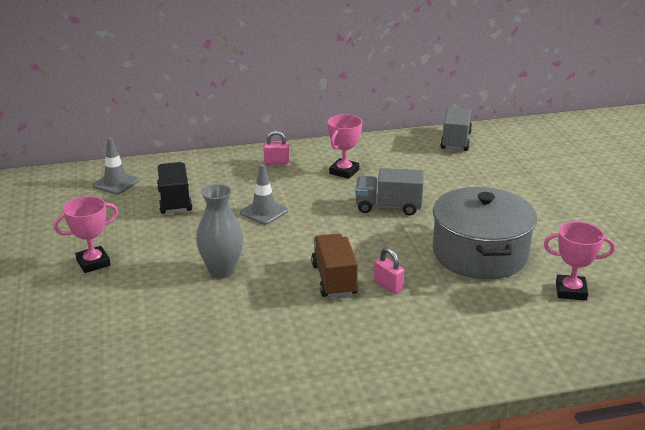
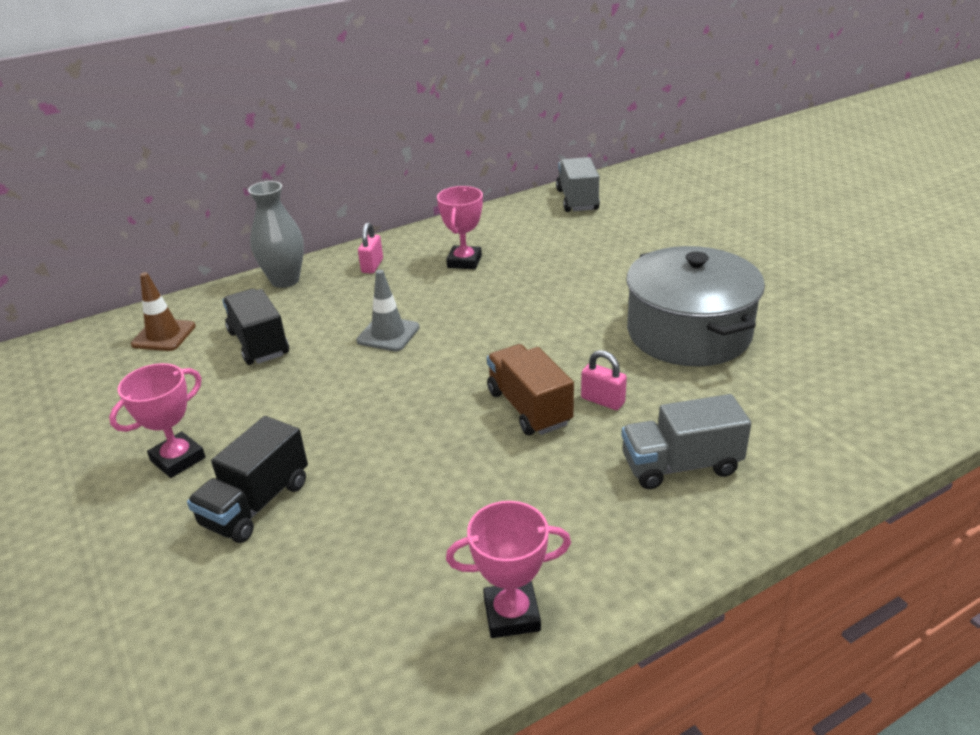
camera: 15 degrees left, 5 degrees up
(116, 183) = (164, 335): grey traffic cone -> brown traffic cone
(129, 299) = (256, 504): none -> black truck
(222, 270) = (371, 429): grey vase -> grey vase (285, 280)
(276, 162) = (372, 266): pink padlock -> pink padlock turned 60 degrees counterclockwise
(388, 207) = (544, 296): grey truck -> grey truck (680, 465)
(571, 291) = (823, 357): pink trophy -> pink trophy (512, 614)

